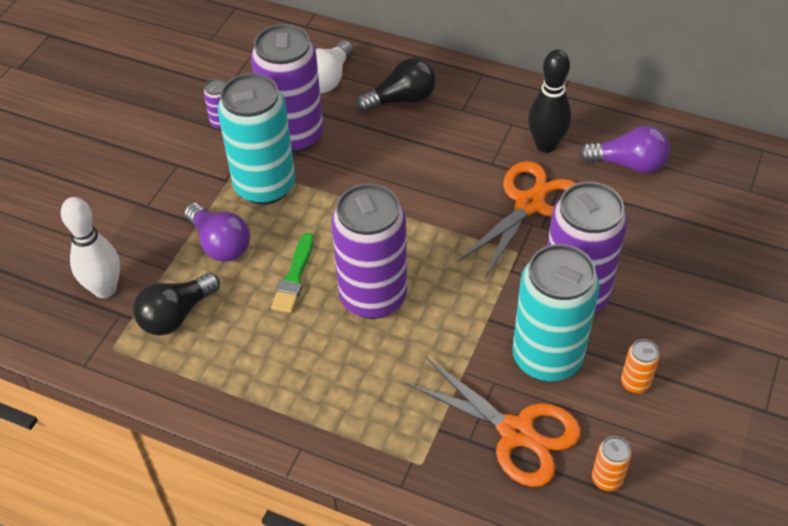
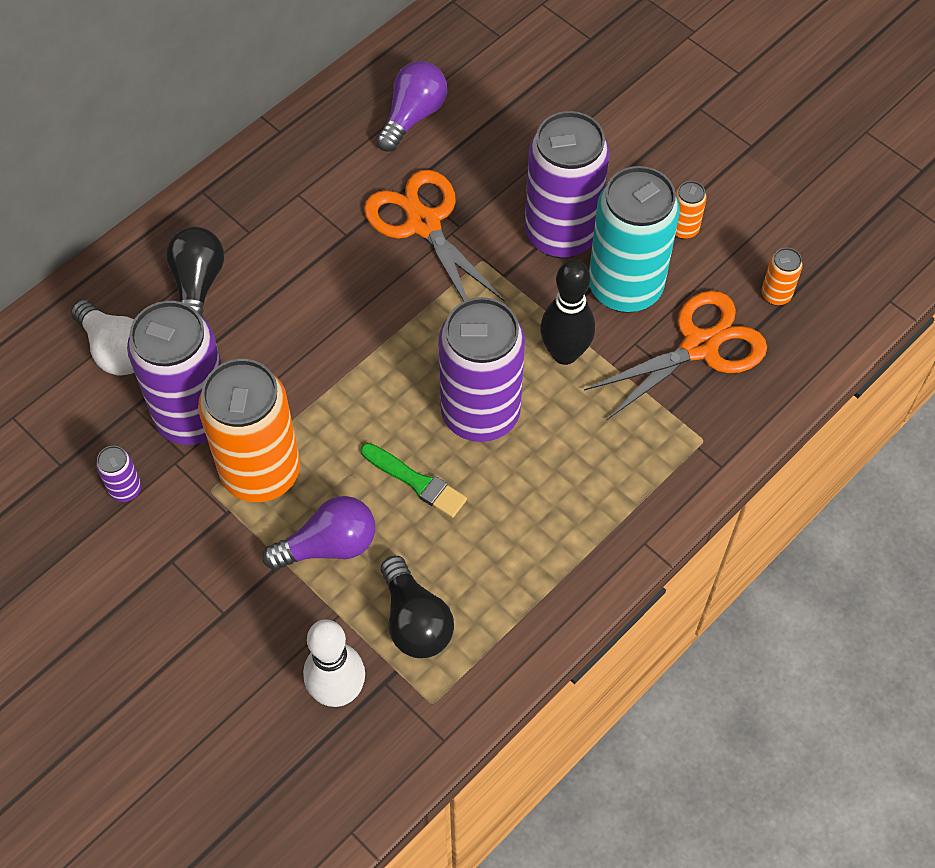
camera: 70 degrees left, 10 degrees up
(265, 186) = (261, 472): turquoise can -> orange can
(546, 145) = (347, 175): black bowling pin -> black bowling pin (565, 353)

